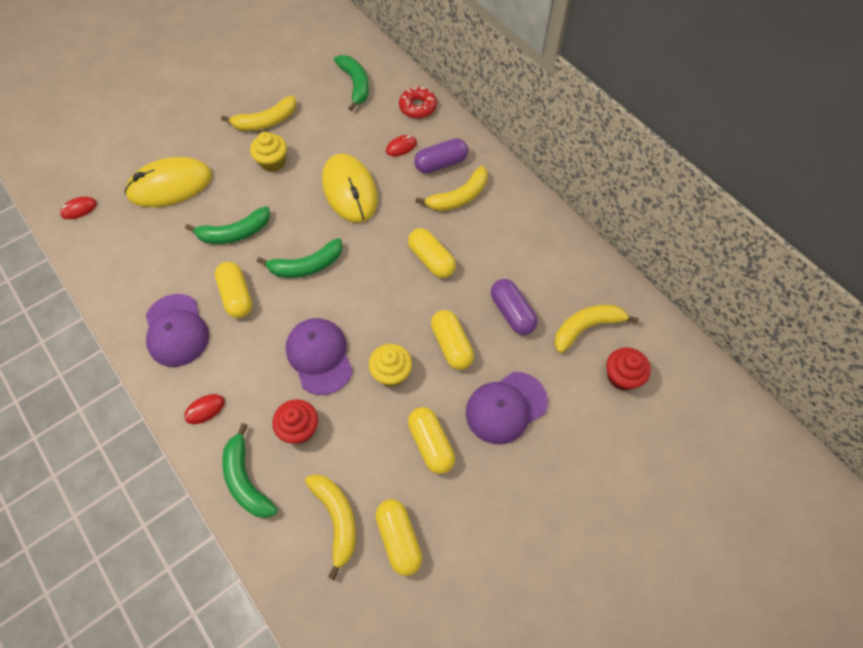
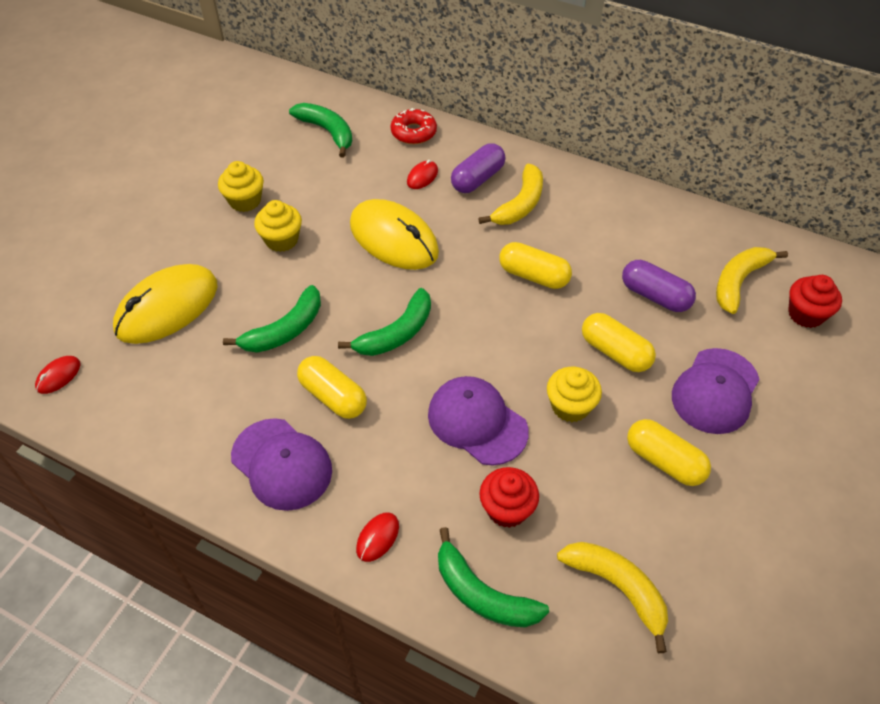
camera: 25 degrees left, 10 degrees down
(266, 121) = (245, 201): yellow banana -> yellow cupcake
(399, 539) = (700, 575): yellow capsule -> none

